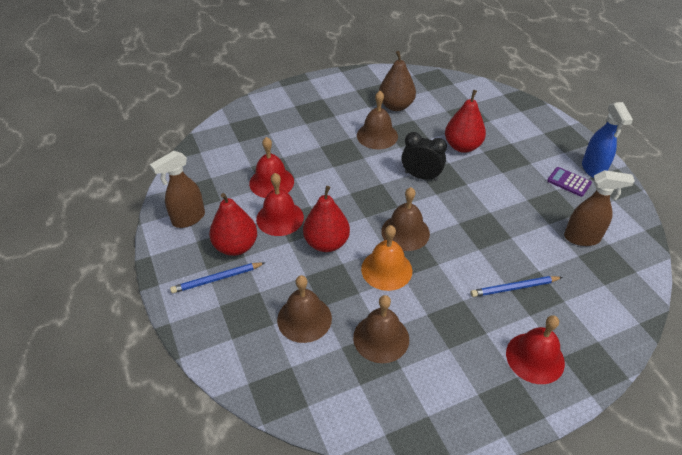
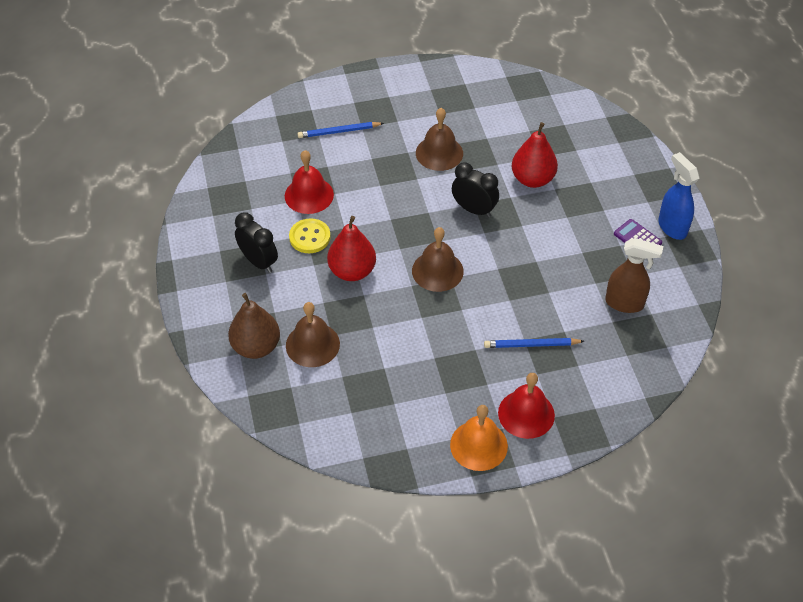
camera: 10 degrees right, 5 degrees up
(188, 219) = (215, 225): brown spray bottle -> none
(217, 279) = (234, 293): blue pencil -> blue pencil (339, 131)
(236, 246) = (259, 262): red pear -> black clock
(280, 218) = (309, 237): red bell -> yellow button
(381, 338) = (382, 373): brown bell -> none
(386, 269) = (406, 307): orange bell -> orange bell (478, 445)
(396, 106) = (472, 117): brown pear -> brown pear (256, 347)
(593, 169) = (672, 227): blue spray bottle -> blue spray bottle turned 150 degrees clockwise

